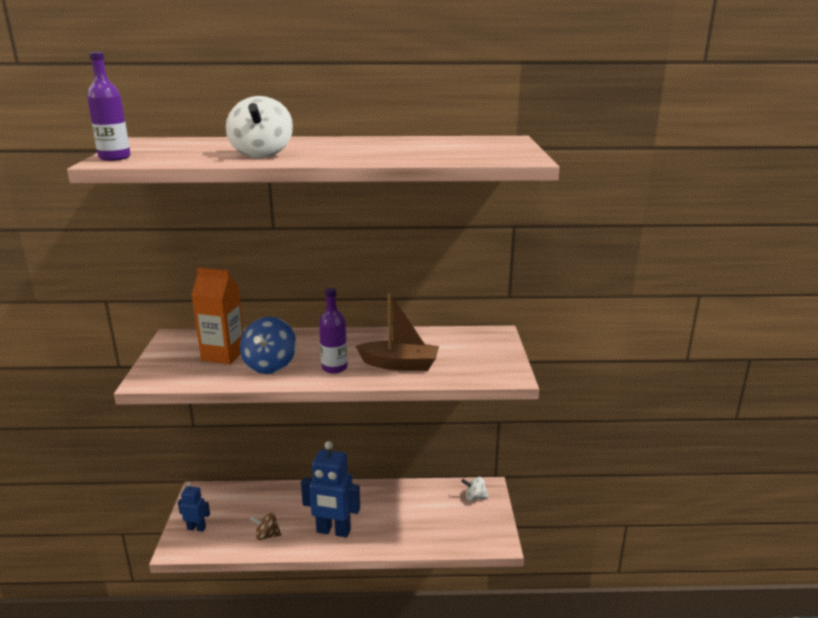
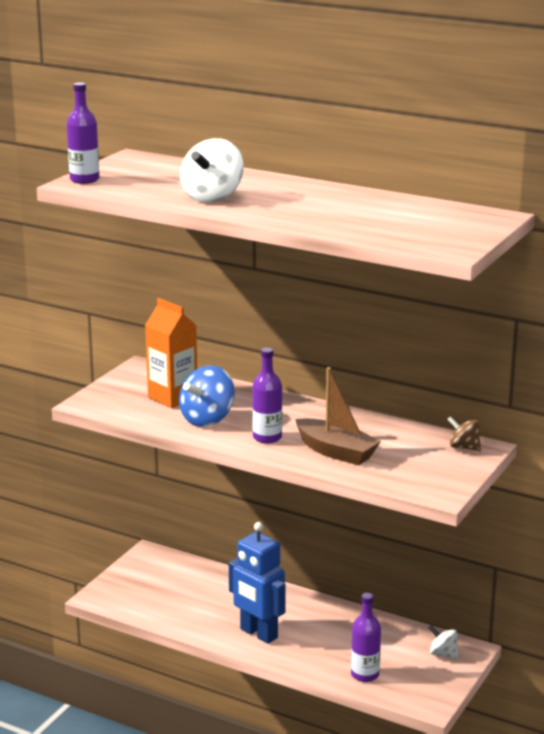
camera: 30 degrees right, 0 degrees up
(196, 528) = (126, 586): blue robot -> none
(267, 535) = (189, 615): brown spinning top -> brown spinning top (463, 447)
(436, 536) = (365, 674): none -> purple bottle

